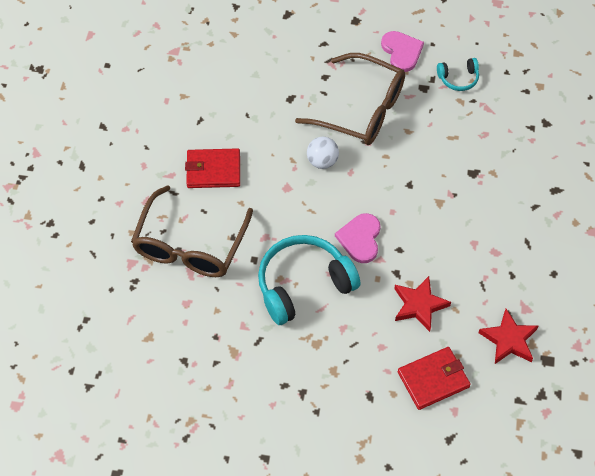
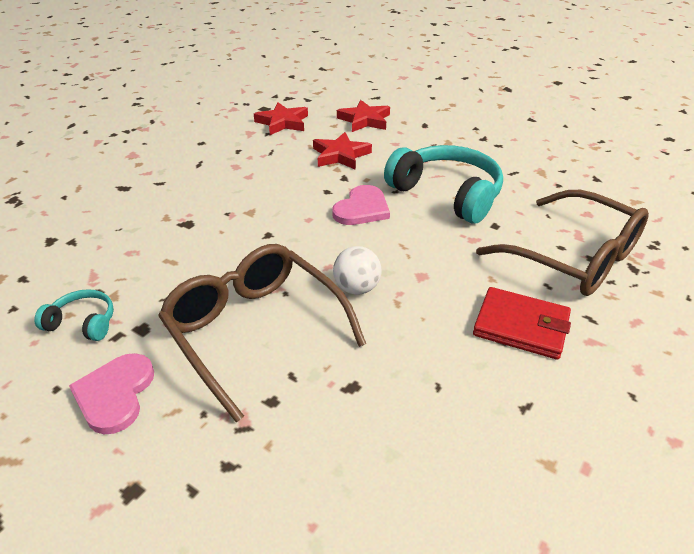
camera: 155 degrees left, 20 degrees down
(190, 245) = (574, 257): brown glasses -> brown glasses turned 90 degrees clockwise
(303, 284) = (447, 194): turquoise headphones -> turquoise headphones turned 135 degrees counterclockwise
(433, 379) = (364, 120): red wallet -> red star

